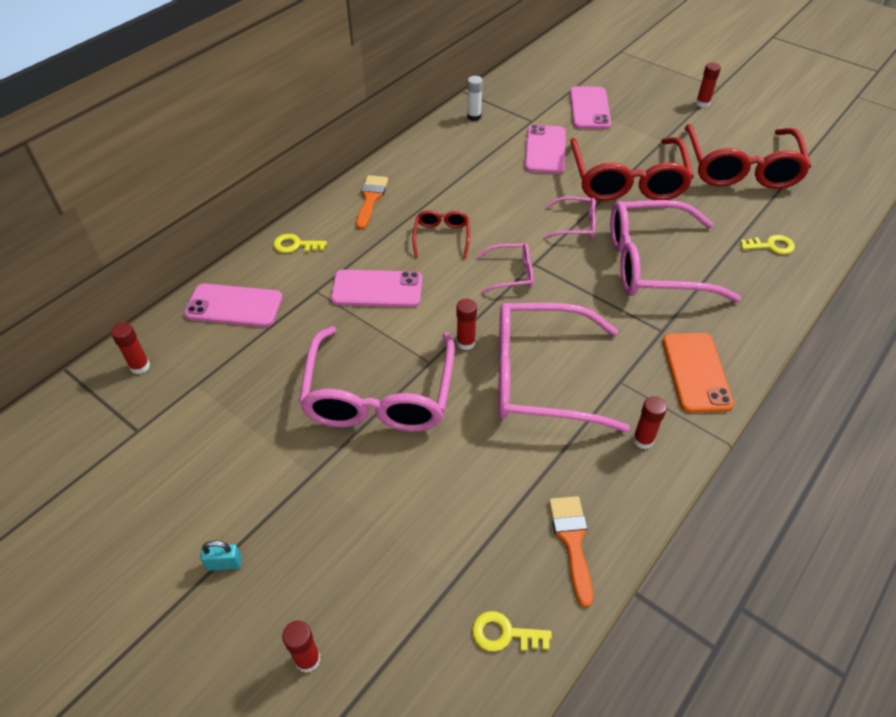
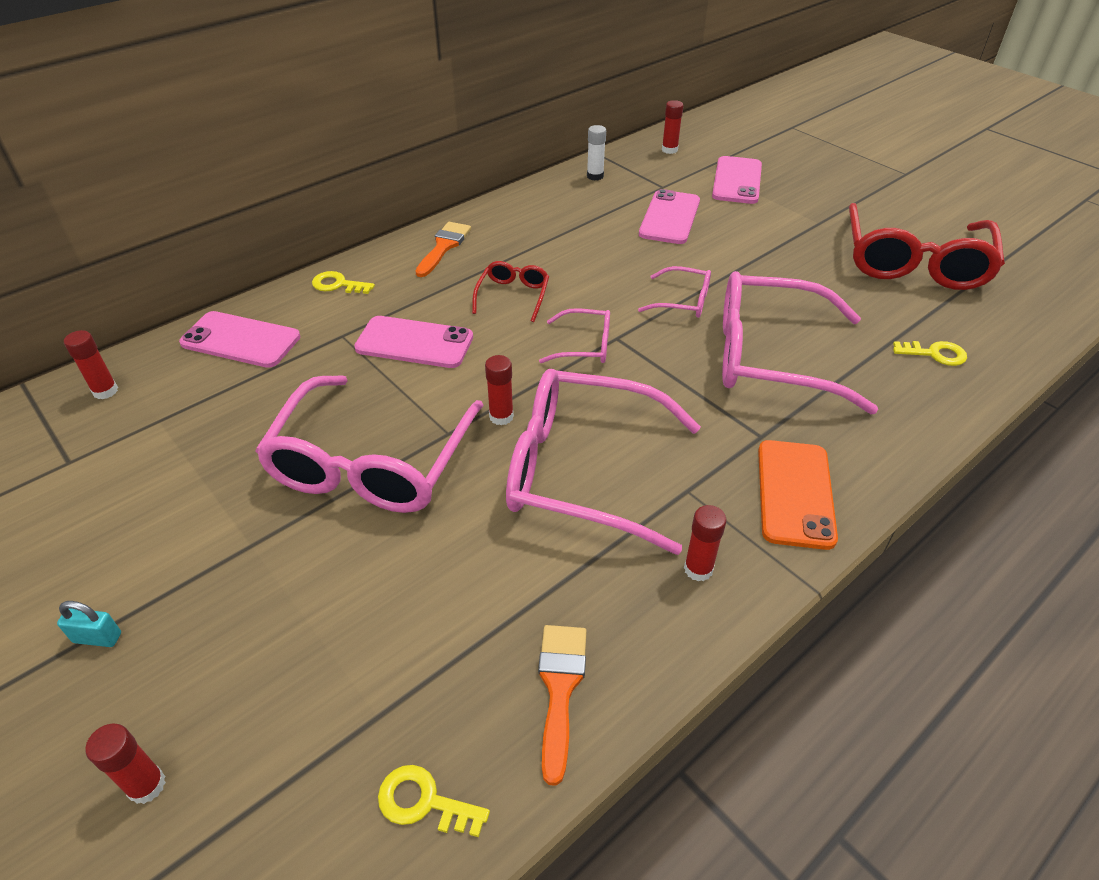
camera: 10 degrees right, 5 degrees down
(627, 180) = (762, 260): red glasses -> none
(702, 103) = (880, 188): red glue stick -> red glue stick (669, 150)

